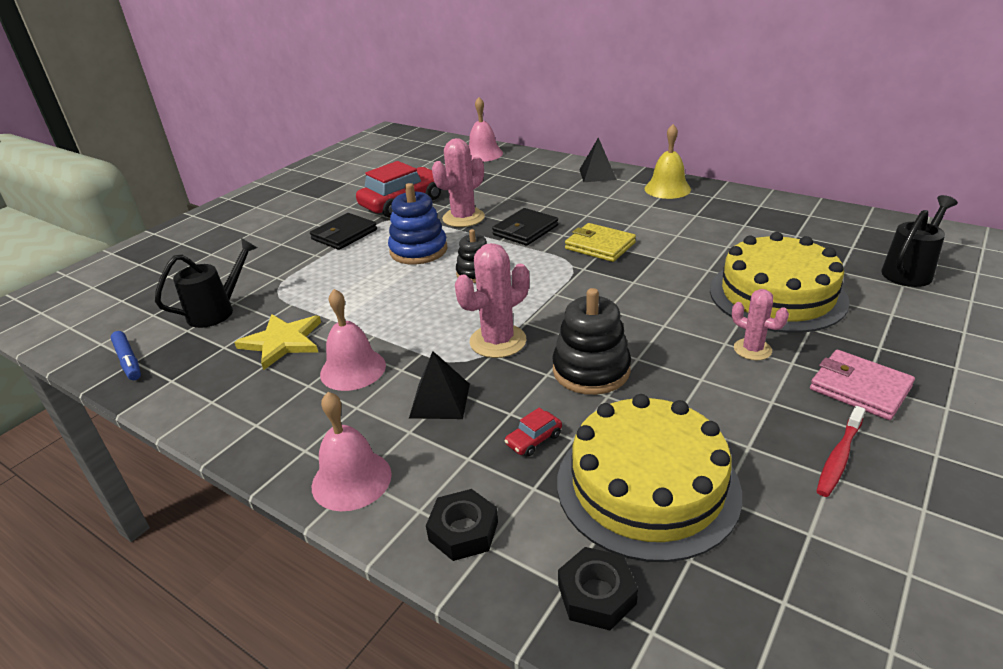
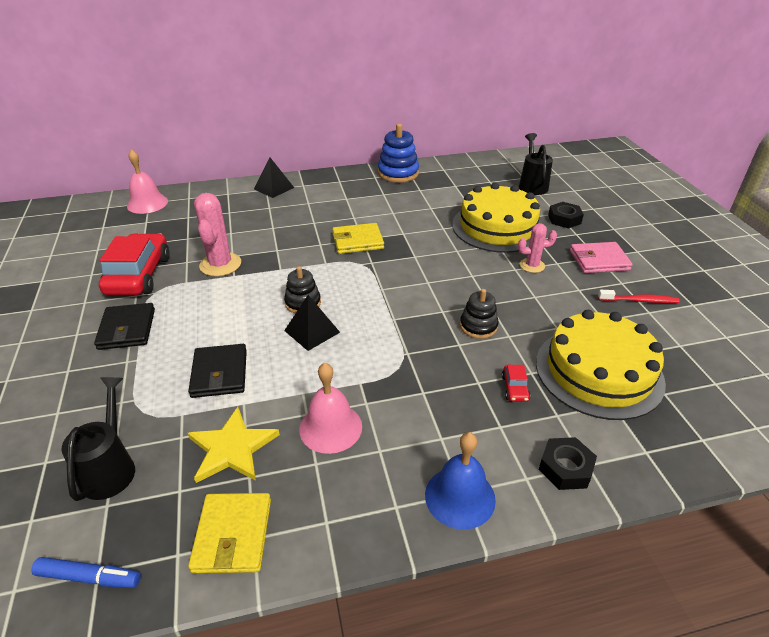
camera: 50 degrees left, 5 degrees up
(206, 391) = (233, 535): none -> yellow wallet
(351, 480) = (460, 497): pink bell -> blue bell
(418, 250) = (225, 308): blue stacking toy -> blue stacking toy (398, 173)
(440, 400) = (426, 405): black pyramid -> black pyramid (312, 331)
(498, 341) = (397, 342): pink cactus -> none
(525, 230) = (287, 253): black wallet -> black wallet (219, 373)
(591, 370) = (478, 326): black stacking toy -> black stacking toy, size x0.63
(596, 594) = (662, 443): black nut -> black nut (564, 219)
(667, 189) = (339, 182): yellow bell -> none
(839, 457) = (639, 300): red toothbrush -> red toothbrush turned 75 degrees counterclockwise

